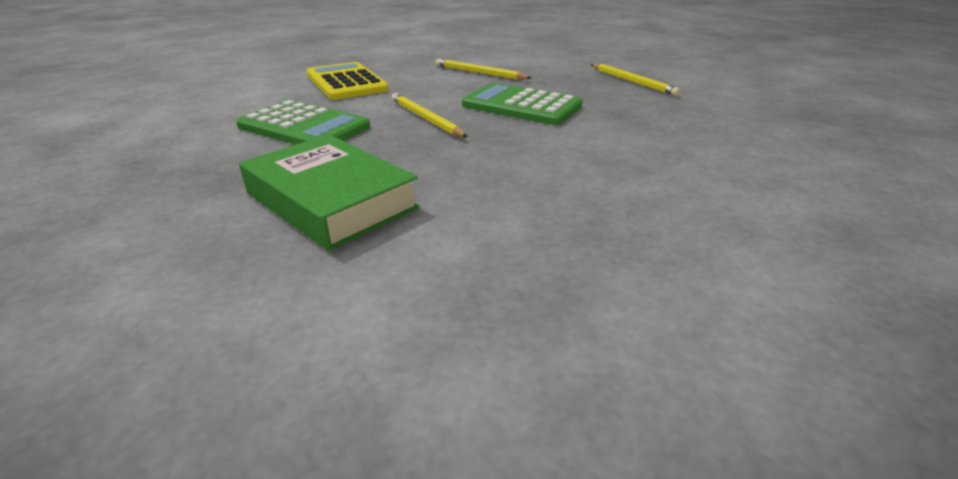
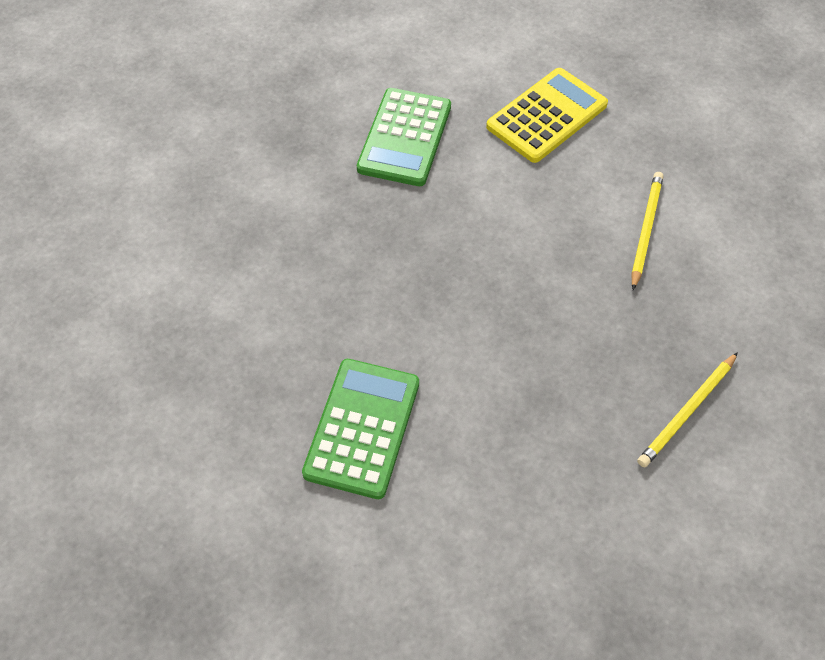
camera: 75 degrees right, 25 degrees up
(331, 200) = (272, 215): green book -> none
(426, 118) = (460, 222): yellow pencil -> none
(521, 106) = (532, 298): green calculator -> green calculator (362, 428)

